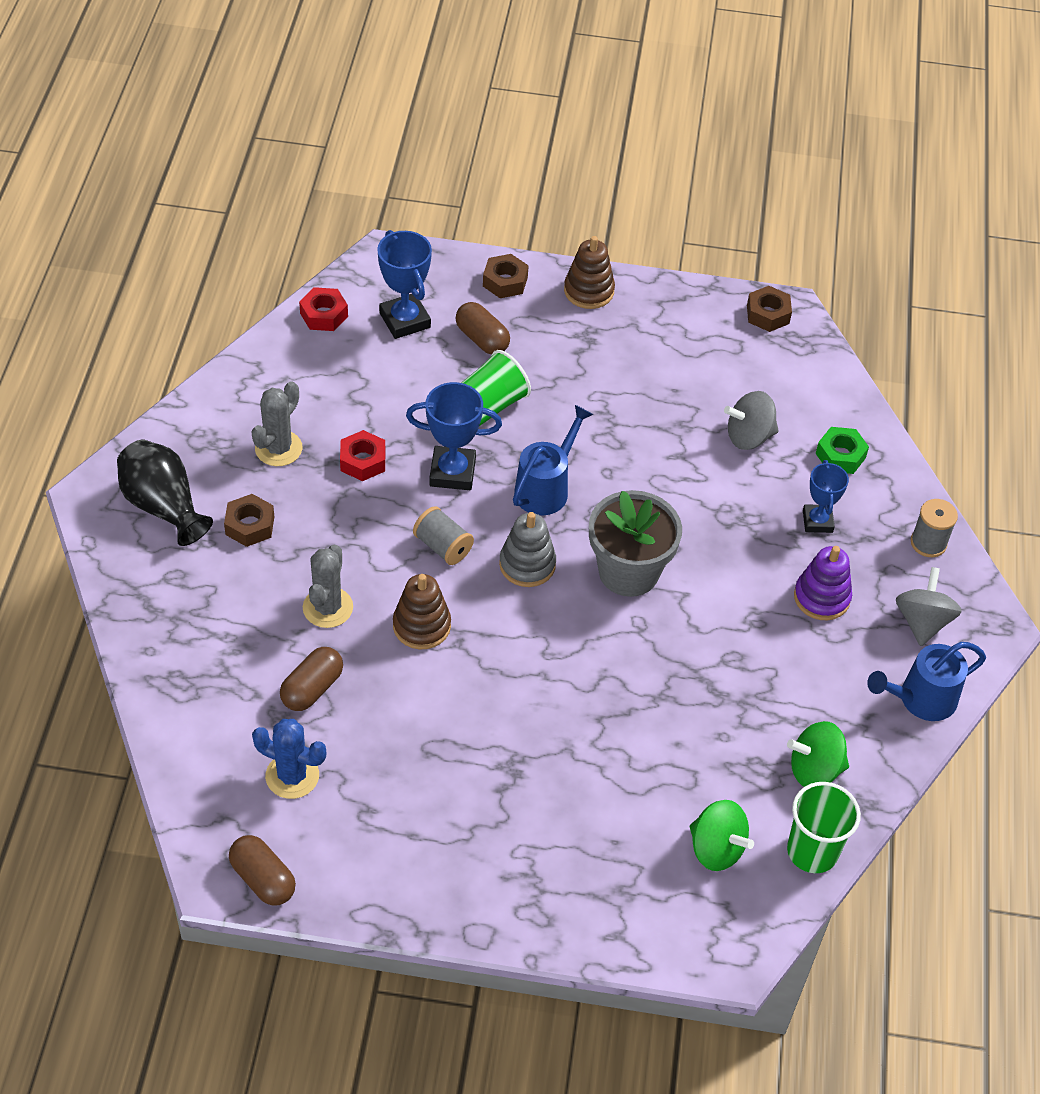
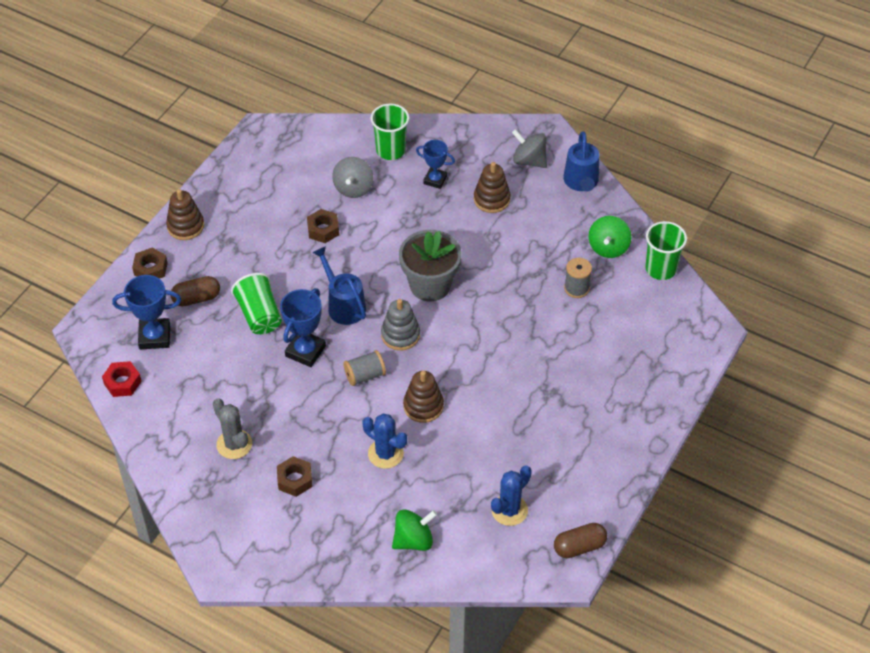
camera: 65 degrees left, 0 degrees up
(163, 506) = (252, 528): black vase -> none
(312, 688) = (446, 480): brown capsule -> none
(328, 607) = (385, 454): grey cactus -> blue cactus
(363, 461) = (270, 398): red nut -> none
(716, 849) = (643, 312): green spinning top -> green spinning top (414, 540)
(767, 314) = (258, 142): brown nut -> brown nut (323, 230)
(821, 597) = (491, 199): purple stacking toy -> brown stacking toy
(840, 455) = (390, 150): green nut -> green cup
(928, 543) = (475, 135): grey spool -> grey spool (576, 288)

